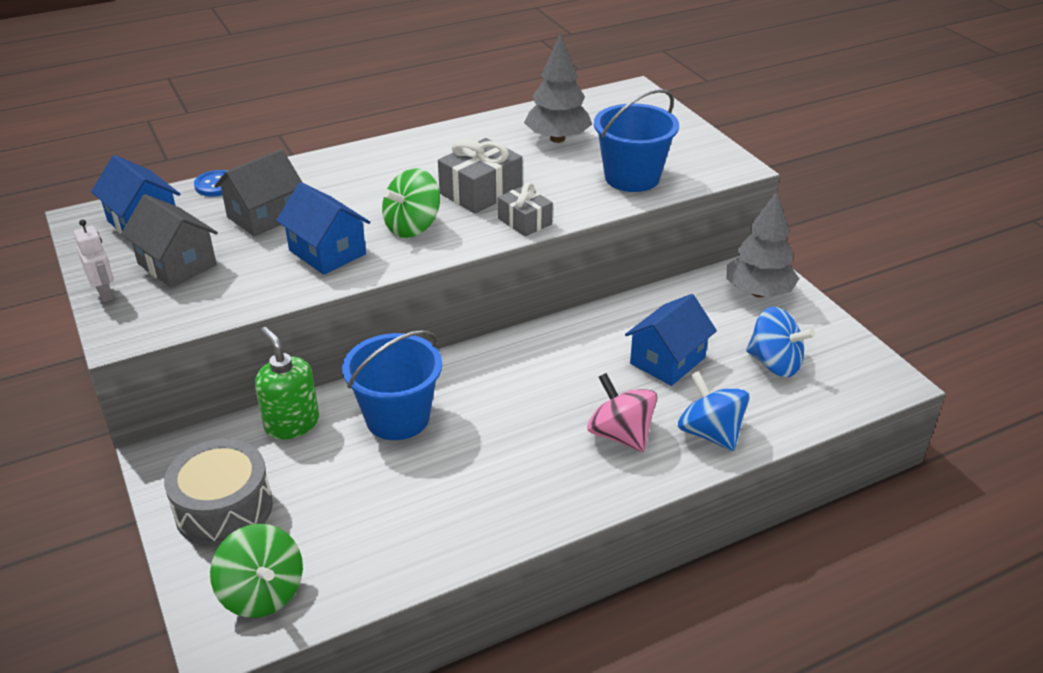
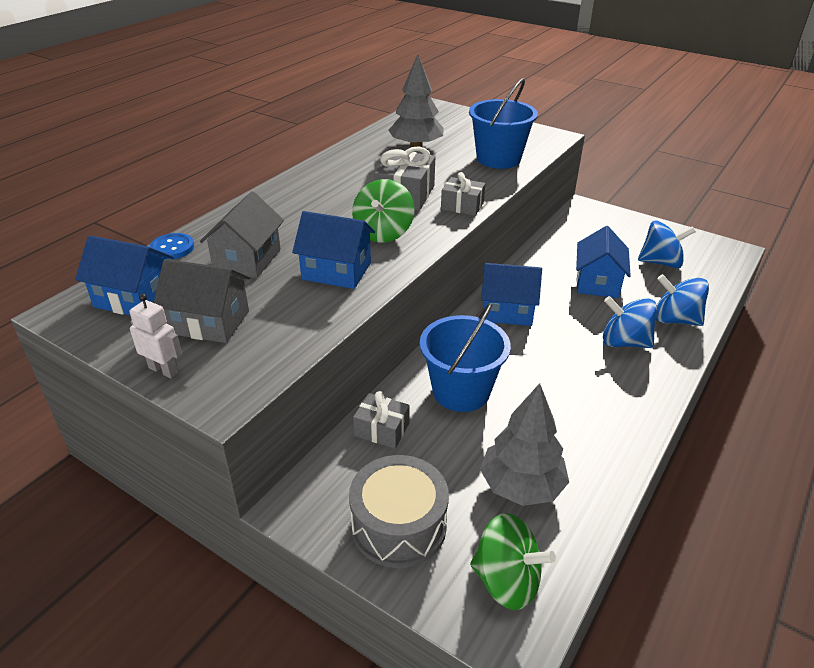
camera: 30 degrees left, 0 degrees up
(292, 423) = (381, 429): green soap dispenser -> grey gift
(531, 356) = (507, 311): none -> blue house
(620, 435) = (624, 342): pink spinning top -> blue spinning top
(758, 292) = (602, 222): grey tree -> grey tree (521, 486)

